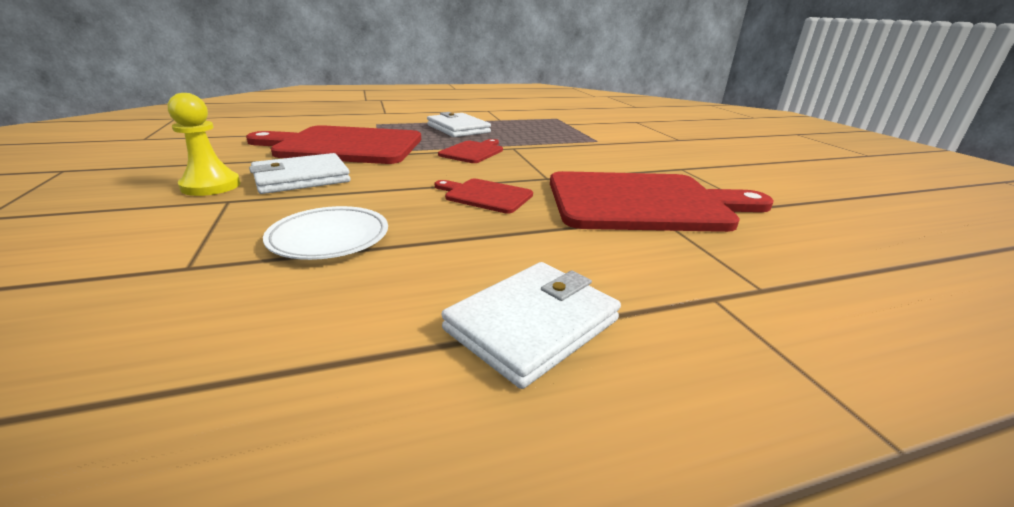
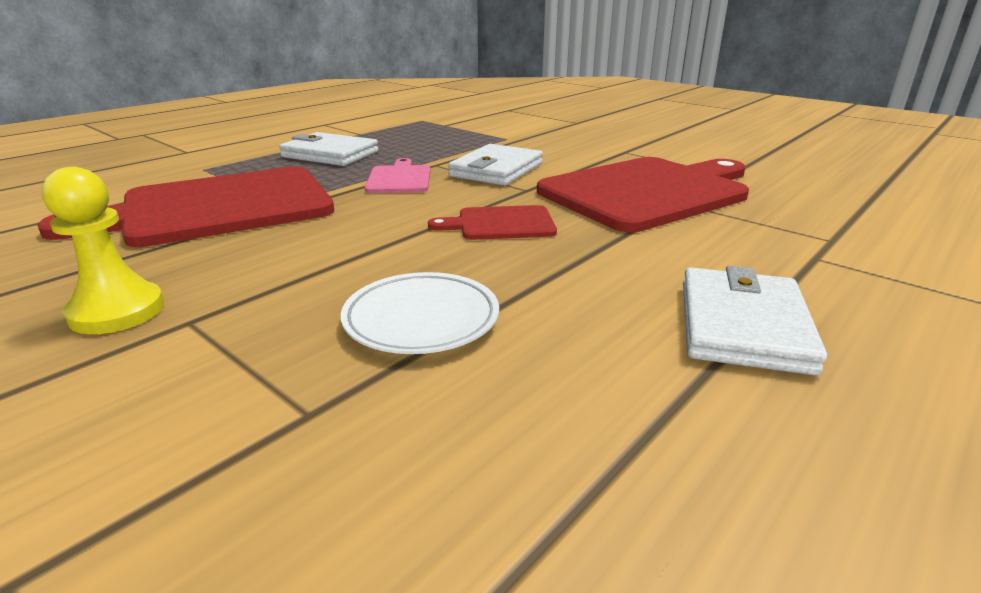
camera: 30 degrees left, 0 degrees up
(301, 178) = (241, 263): white wallet -> white wallet (496, 170)
(473, 152) = (399, 179): red cutting board -> pink cutting board

